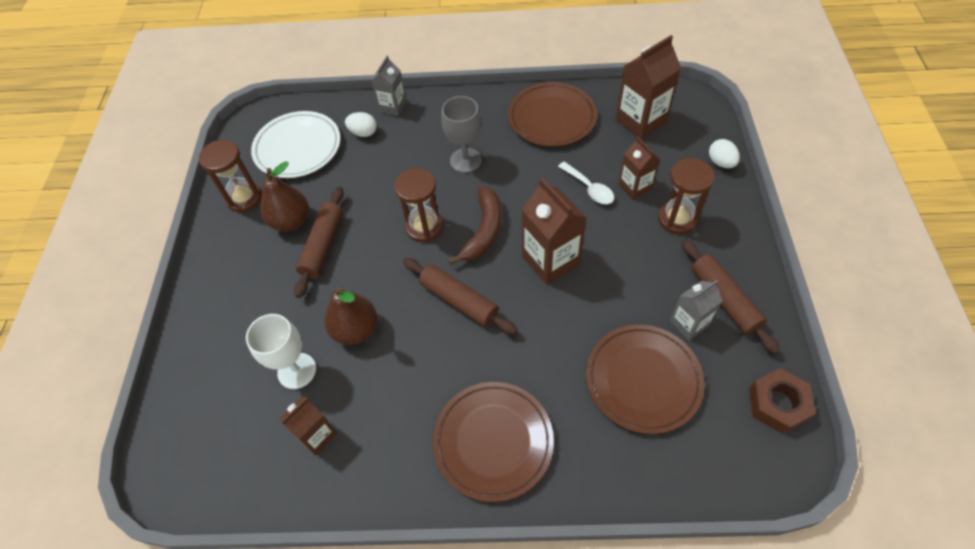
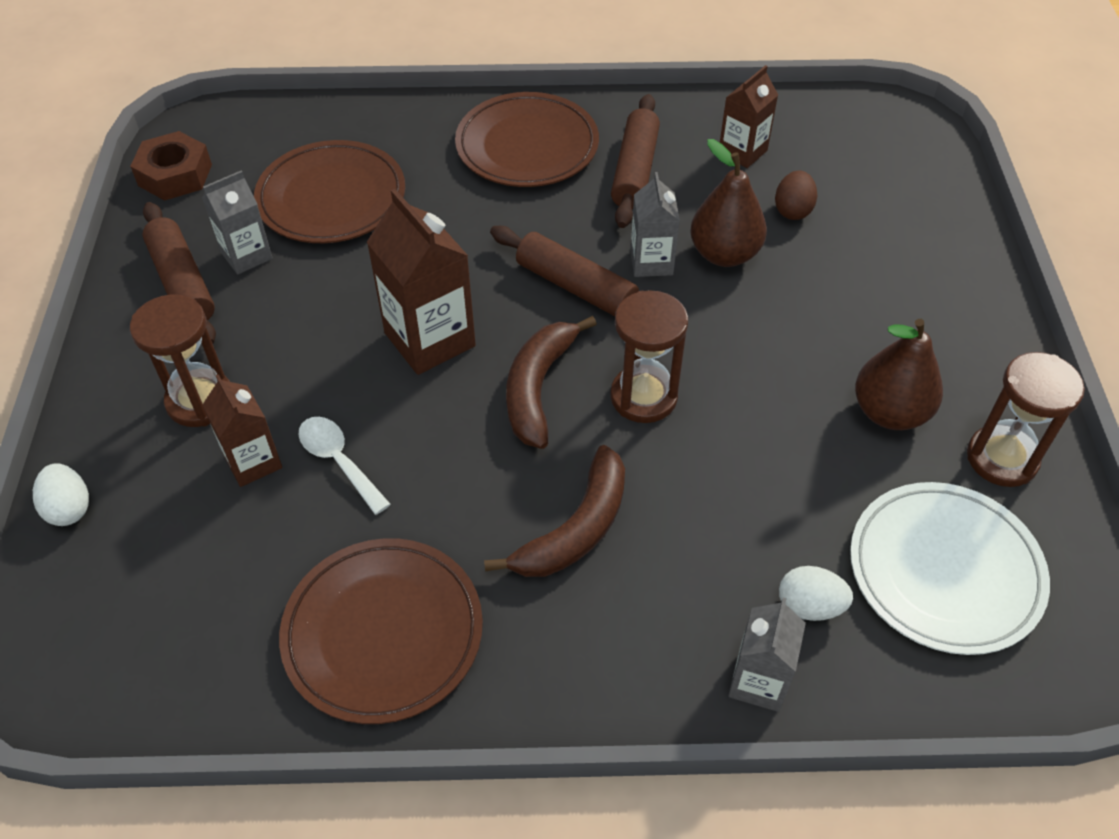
camera: 175 degrees right, 5 degrees down
(297, 371) = (792, 210): white goblet -> brown egg
(322, 246) = (815, 369): brown rolling pin -> brown rolling pin (635, 171)
(407, 322) = (651, 262): none -> grey carton
(465, 160) = (576, 528): grey goblet -> brown banana
(640, 121) = (188, 616): brown carton -> none

